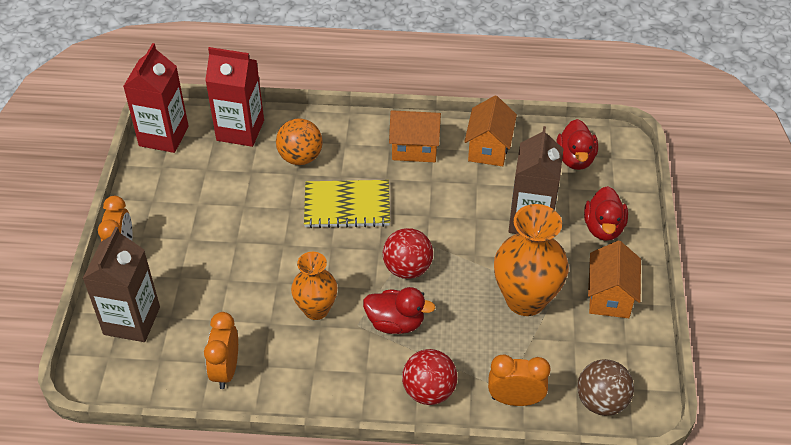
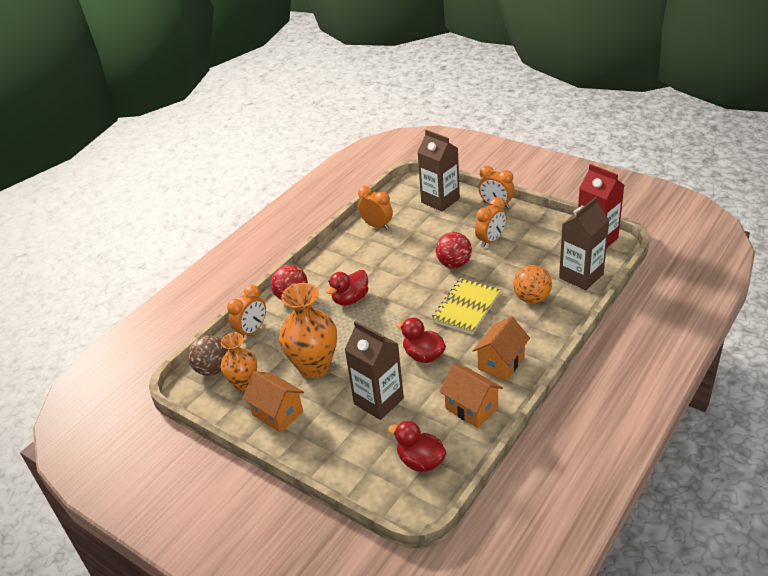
camera: 125 degrees right, 10 degrees down
(207, 230) = (490, 240): none -> orange clock
(240, 130) = (581, 276): red carton -> brown carton
(316, 309) = (389, 269): orange vase -> orange vase (244, 384)
(407, 268) = (388, 318): red ball -> red ball (454, 264)
(603, 228) = (337, 442): red duck -> red duck (423, 355)

